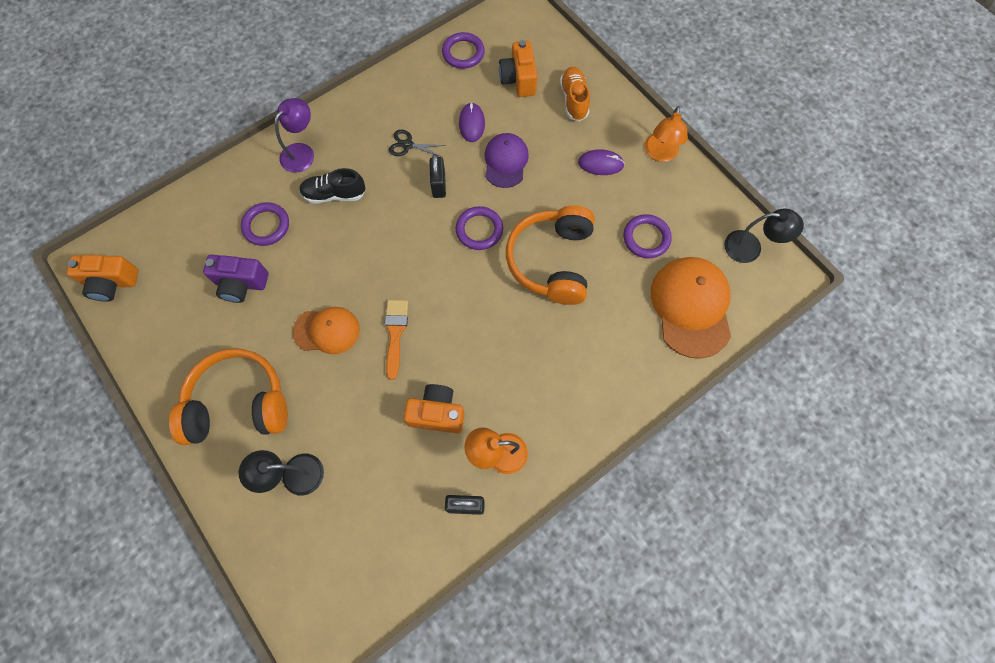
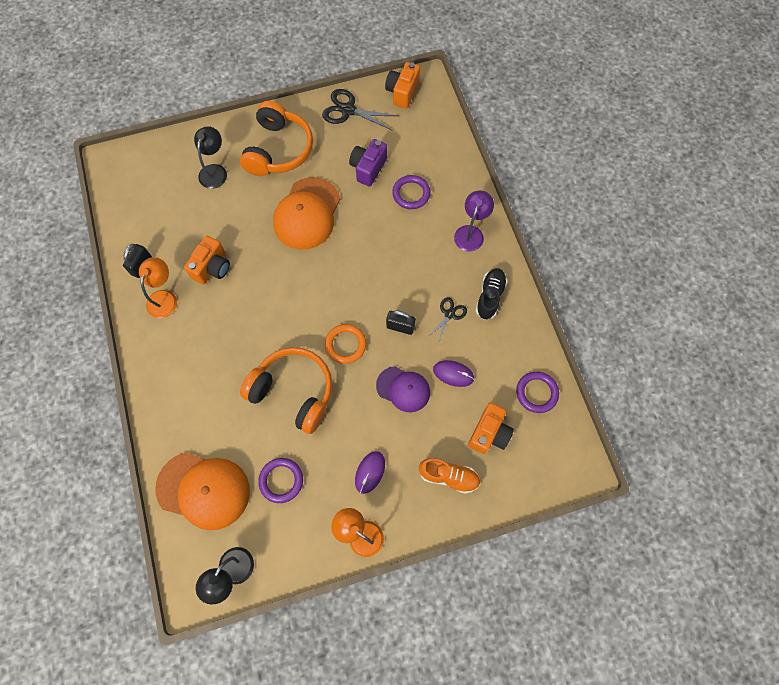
camera: 110 degrees right, 0 degrees up
(154, 339) = (348, 110): none -> black scissors
(302, 152) = (471, 233): purple lamp -> purple lamp turned 120 degrees counterclockwise
(327, 331) = (307, 214): orange cap -> orange cap, size x1.62
(334, 194) = (421, 246): black shoe -> black shoe (490, 297)
(395, 333) = (285, 257): orange brush -> none
(479, 230) = (345, 345): purple ring -> orange ring
(518, 80) = (489, 433): orange camera -> orange camera turned 105 degrees clockwise

